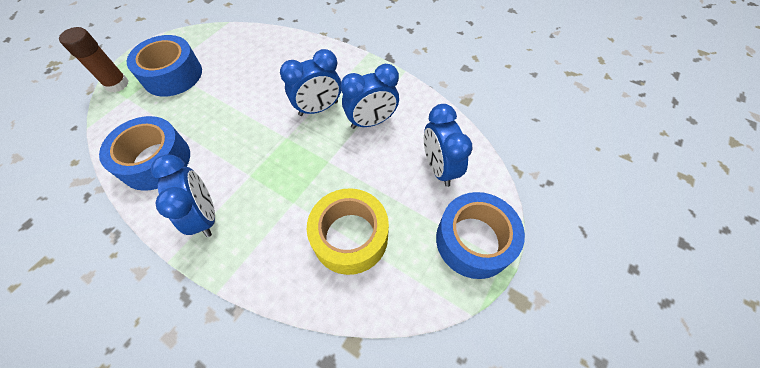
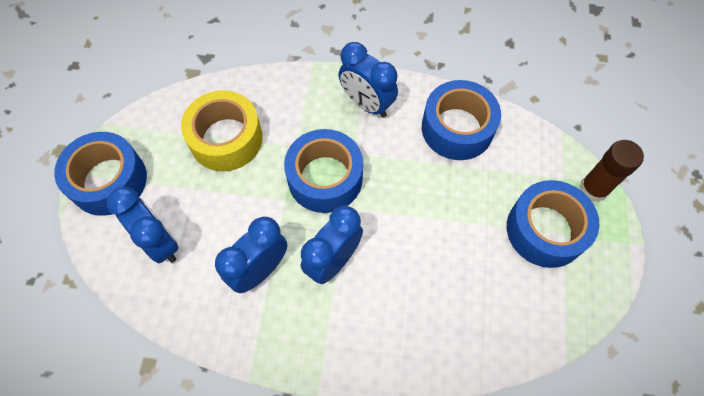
camera: 155 degrees right, 5 degrees up
(287, 165) = (325, 178): none -> blue tape

